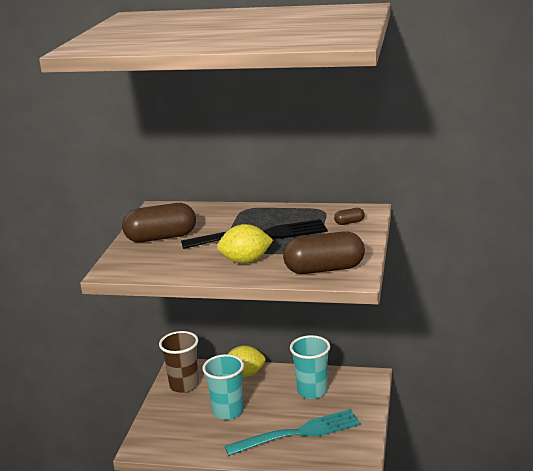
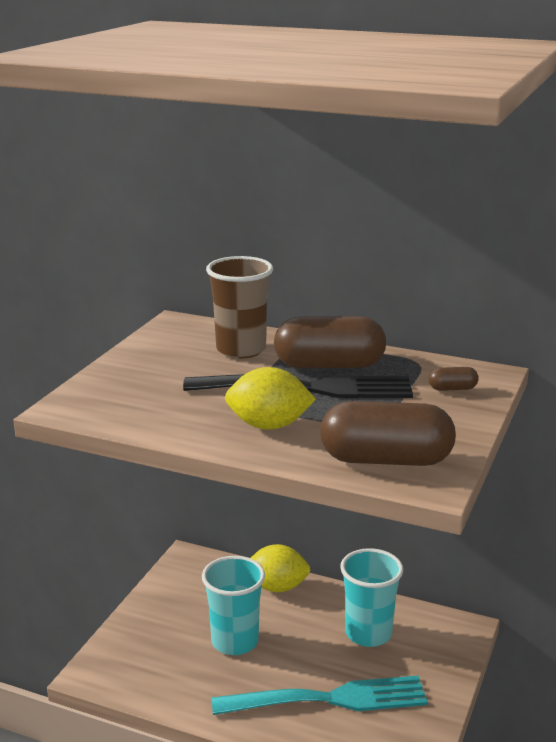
camera: 10 degrees right, 0 degrees up
(161, 237) = (161, 368): brown capsule -> brown capsule (329, 366)
(184, 385) = (186, 588): brown cup -> brown cup (241, 350)

